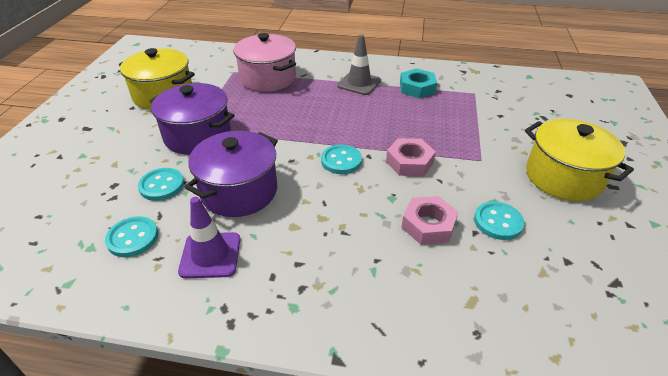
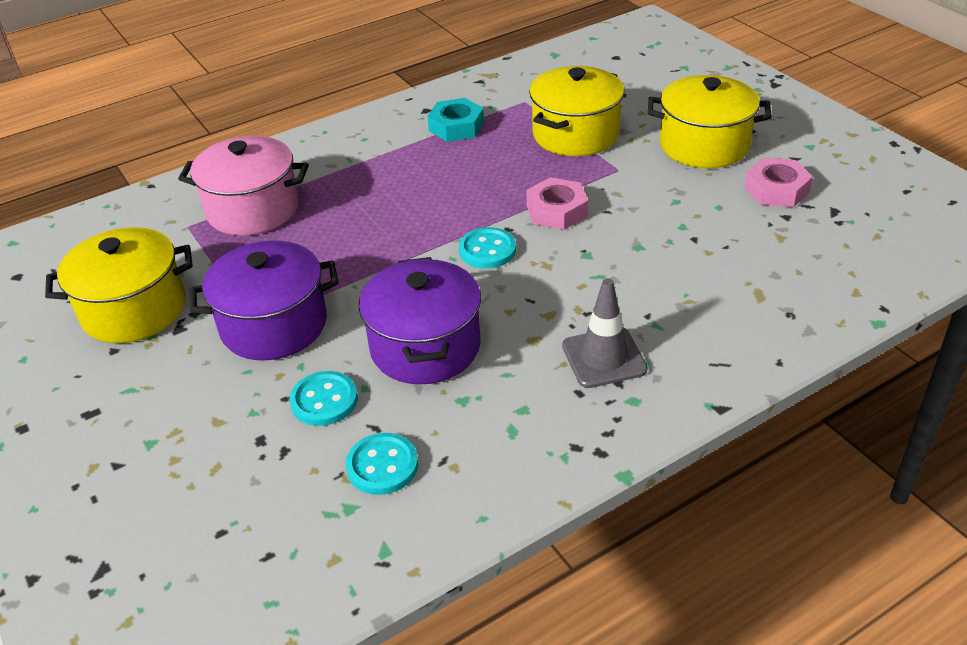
camera: 40 degrees left, 0 degrees up
(210, 255) = (492, 419): purple traffic cone -> none
(359, 83) = (381, 155): grey traffic cone -> grey traffic cone (604, 358)
(428, 225) = (650, 257): pink nut -> pink nut (776, 190)
(481, 126) = (575, 134): none -> yellow pot
(498, 222) = (701, 218): turquoise button -> none

